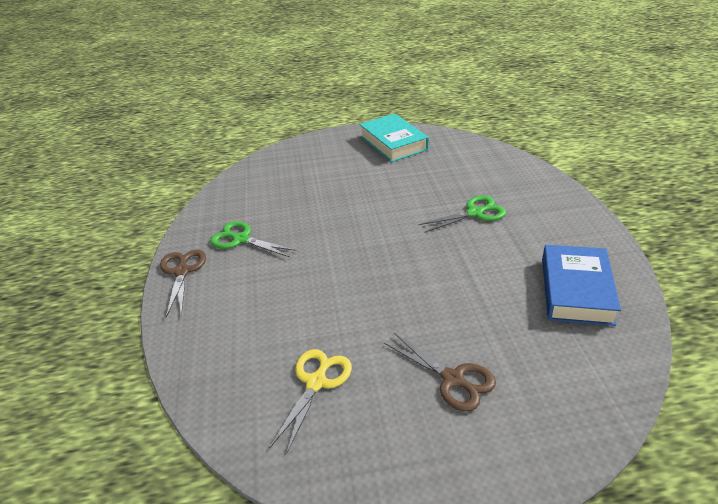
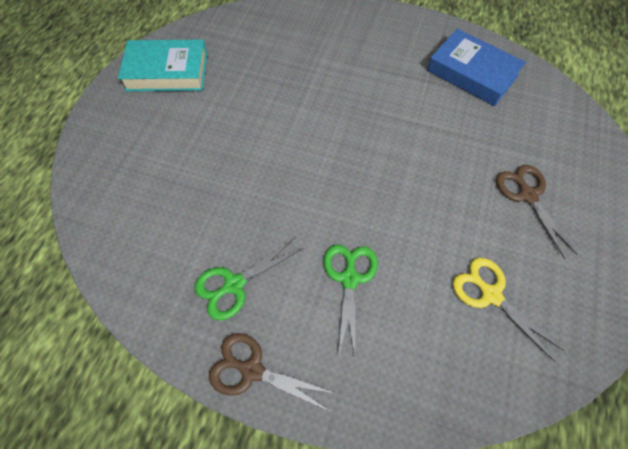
camera: 65 degrees left, 25 degrees up
(452, 379) = (527, 195): brown scissors -> brown scissors turned 90 degrees counterclockwise
(475, 213) = (337, 76): green scissors -> green scissors (349, 279)

